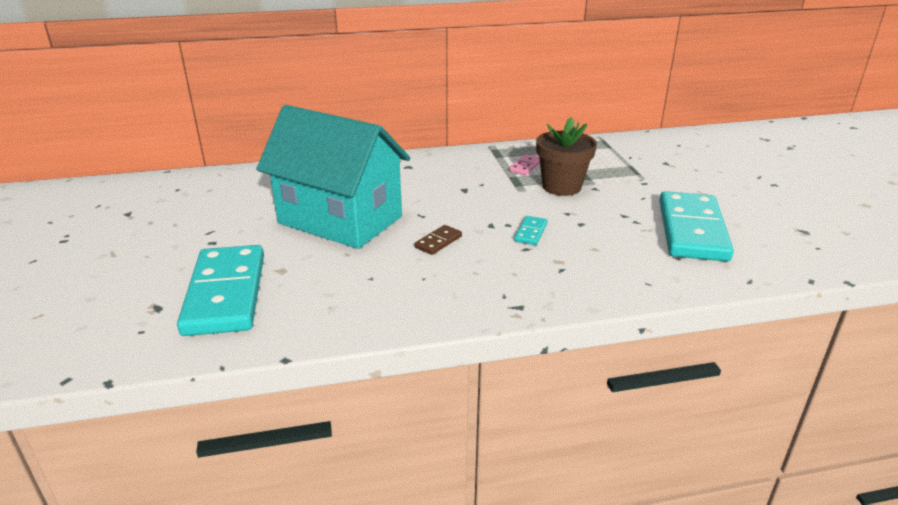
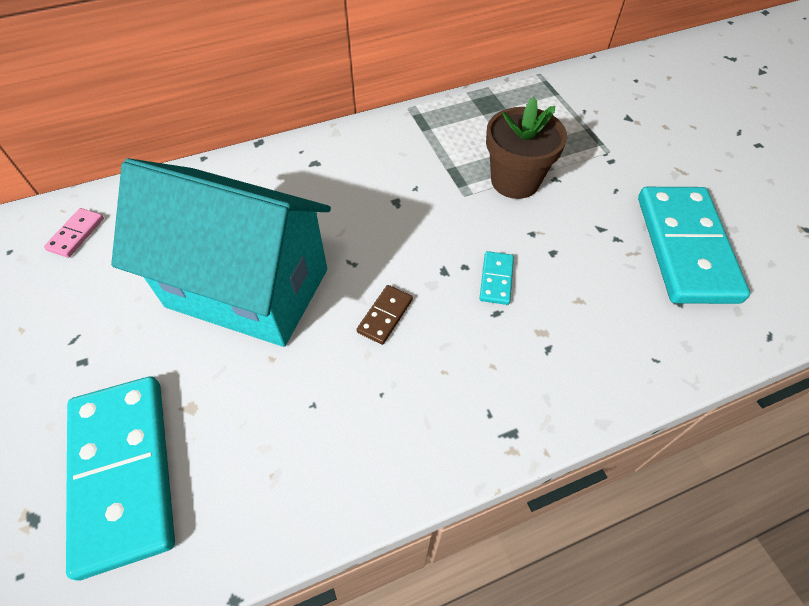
camera: 10 degrees left, 25 degrees up
(525, 166) = (462, 145): pink domino -> pink domino (76, 234)

